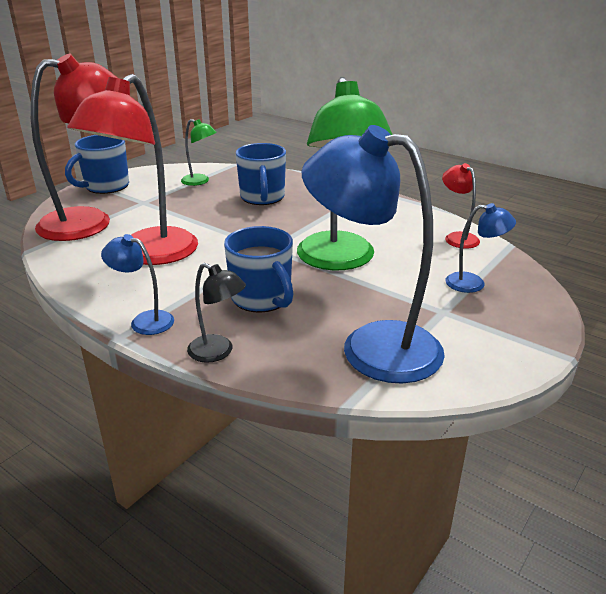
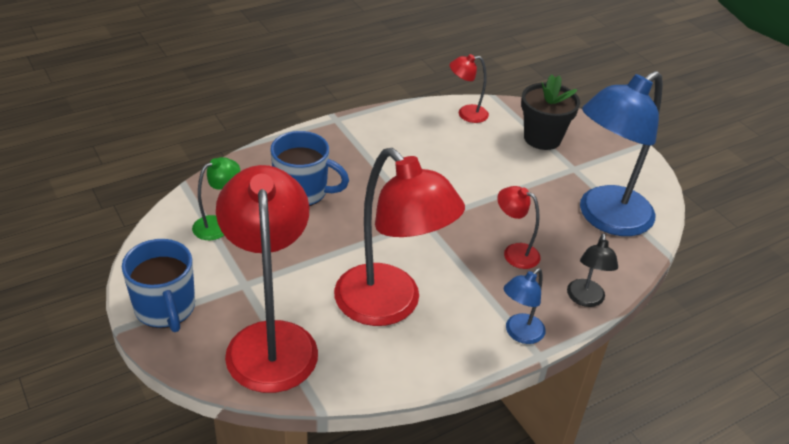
camera: 70 degrees left, 10 degrees up
(218, 352) = (585, 299): black lamp -> black lamp turned 135 degrees clockwise
(262, 298) = (514, 252): blue mug -> red lamp
(339, 260) = (471, 189): green lamp -> none
(473, 283) = (542, 138): blue lamp -> black flower pot

